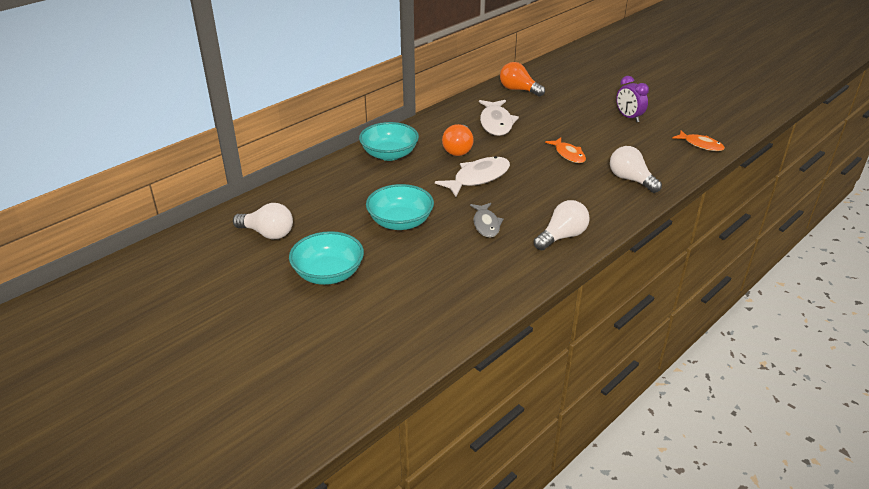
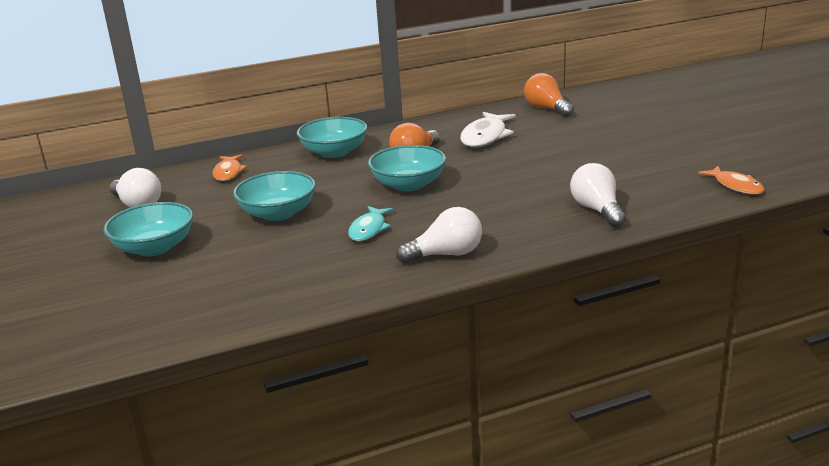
camera: 25 degrees right, 10 degrees down
(478, 178) = (408, 185): white fish -> turquoise bowl
(486, 224) = (369, 229): grey fish -> turquoise fish
(568, 154) = (542, 175): orange fish -> orange fish (228, 172)
(628, 117) = (662, 147): purple clock -> none

